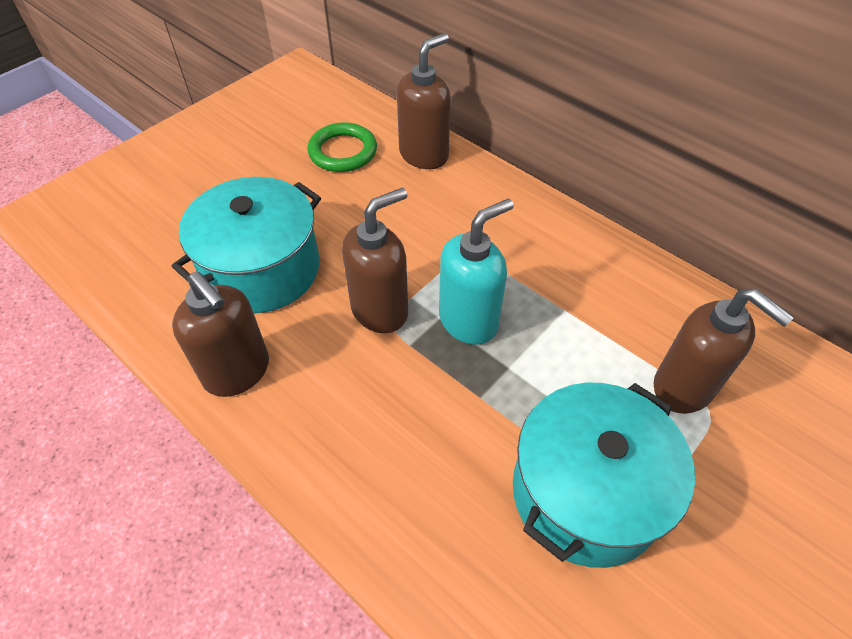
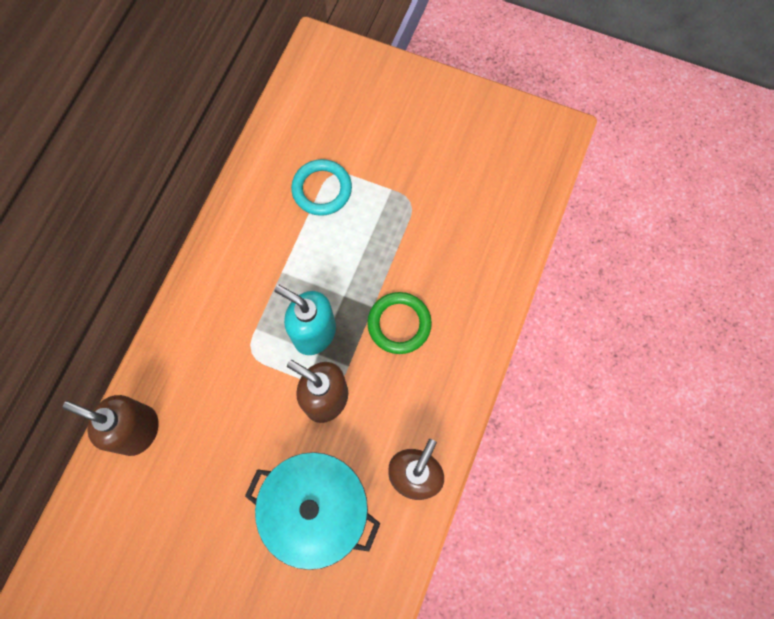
camera: 110 degrees left, 20 degrees up
(343, 152) = (152, 509): green ring -> green ring (399, 324)
(586, 493) = (414, 232): turquoise pot -> none
(683, 388) = (322, 189): brown soap dispenser -> turquoise ring

